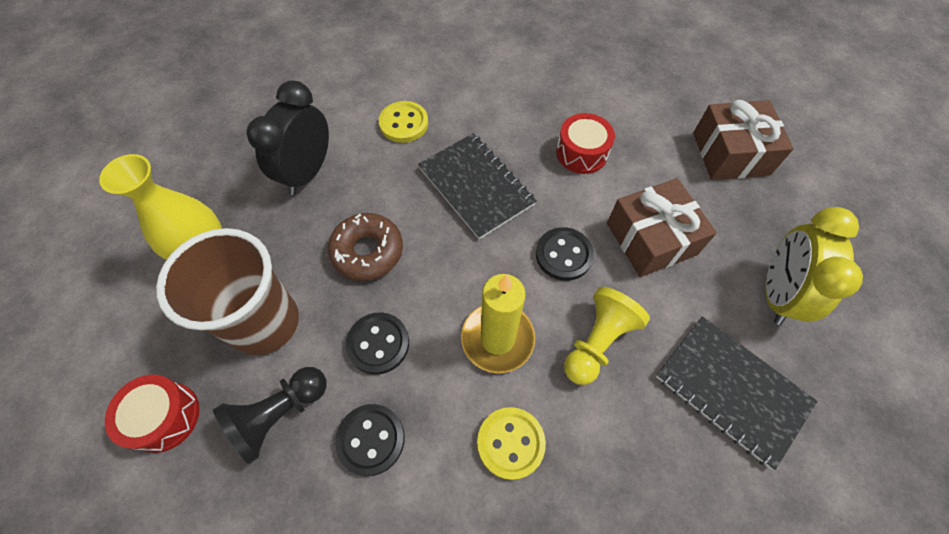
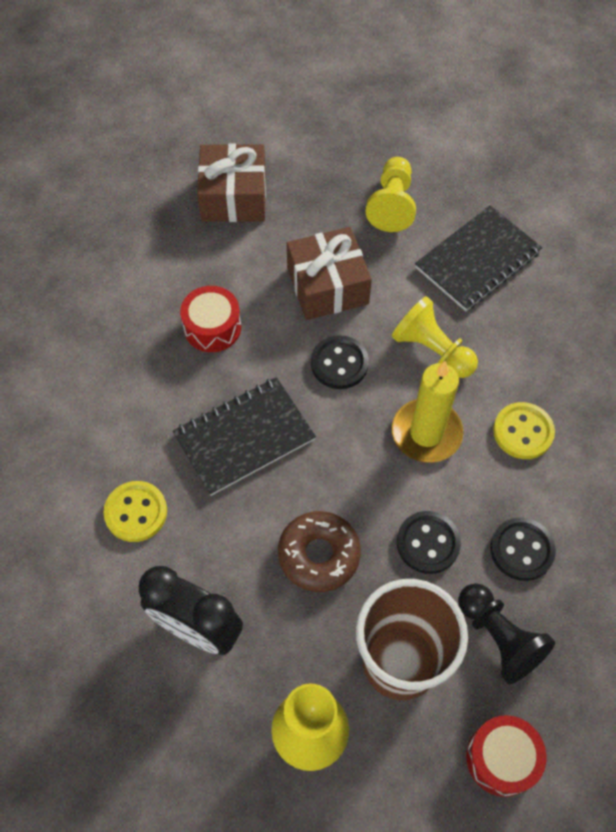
camera: 85 degrees left, 0 degrees up
(776, 294) = (392, 205): yellow clock -> yellow pawn

